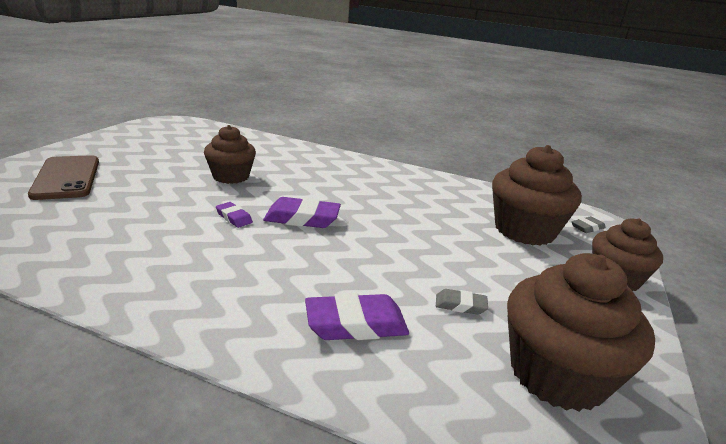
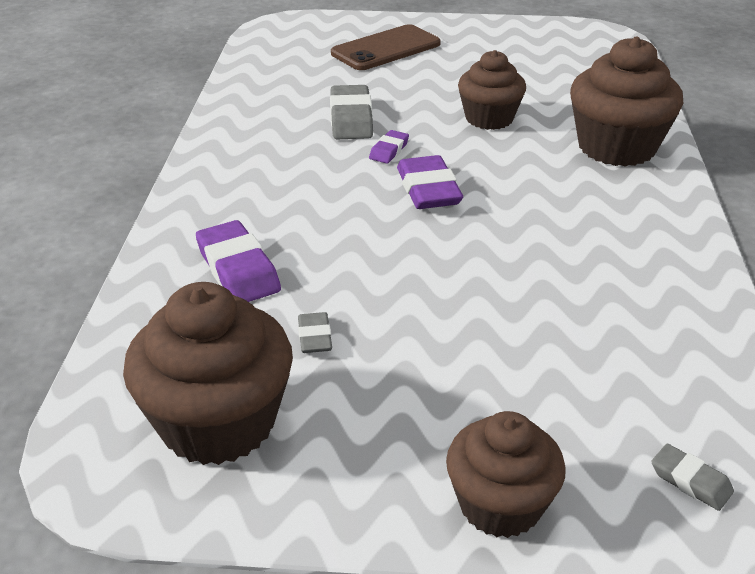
camera: 75 degrees right, 10 degrees up
(165, 219) = (351, 119): none -> grey eraser
(524, 230) = (588, 391): brown cupcake -> brown cupcake (616, 147)

